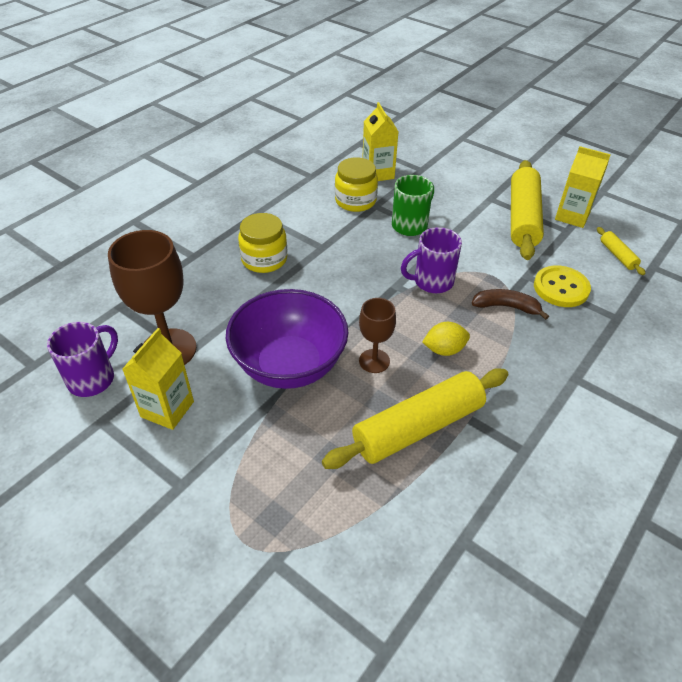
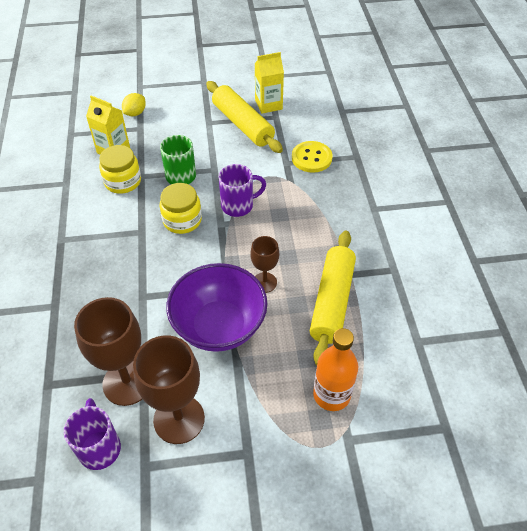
camera: 45 degrees left, 5 degrees up
(167, 409) = (179, 419): yellow carton -> brown goblet
(264, 259) = (112, 269): yellow jar -> yellow jar (182, 220)
(311, 507) = (331, 395): none -> orange bottle
(432, 282) = (238, 205): purple mug -> purple mug turned 135 degrees counterclockwise
(444, 350) = (294, 244): yellow lemon -> yellow lemon (135, 113)
(506, 307) = (297, 191): brown banana -> none
(617, 255) = (318, 116): yellow rolling pin -> none

